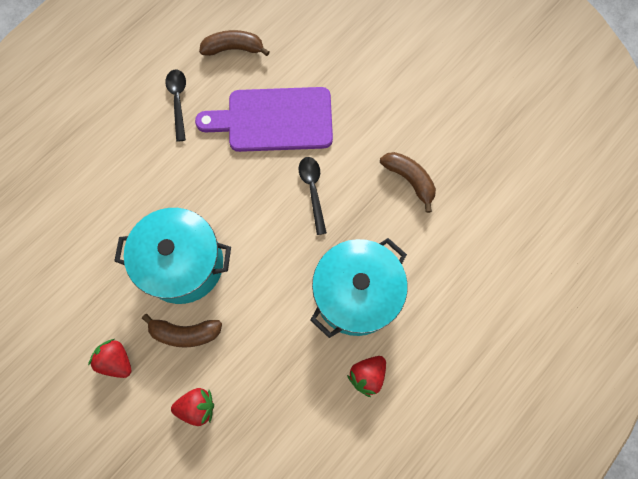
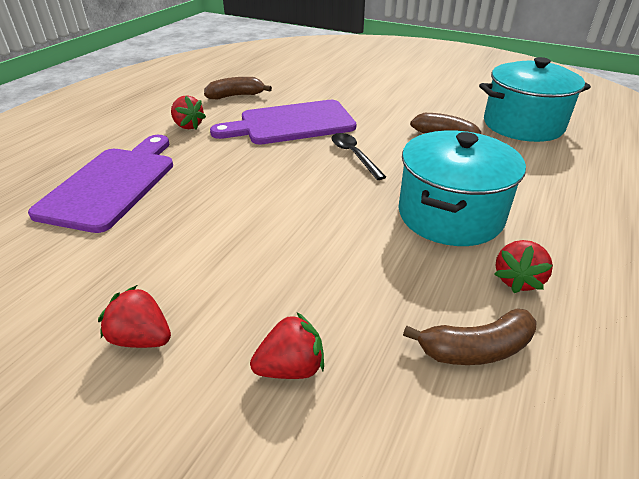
camera: 15 degrees left, 35 degrees down
(106, 185) = (112, 184): none -> purple cutting board
(178, 101) = (188, 126): black spoon -> red strawberry
(183, 264) = (224, 226): turquoise pot -> turquoise pot (523, 125)
(185, 333) = (245, 287): brown banana -> brown banana (475, 349)

